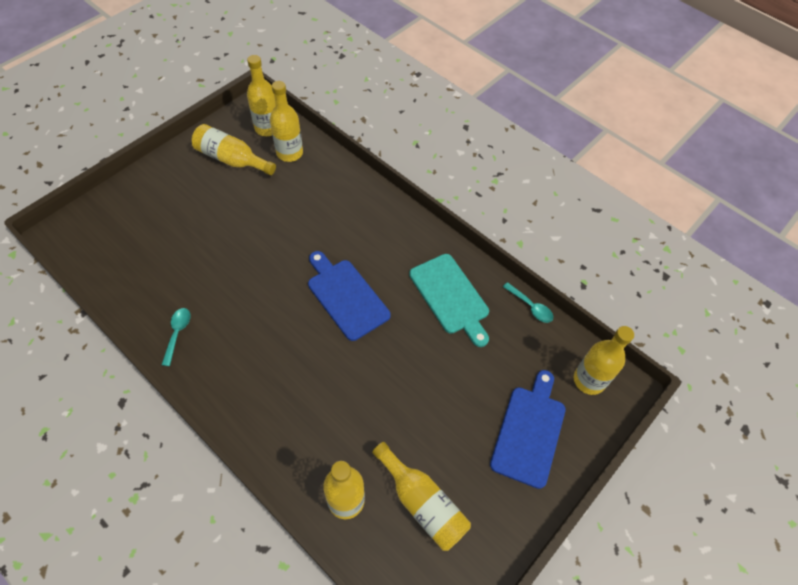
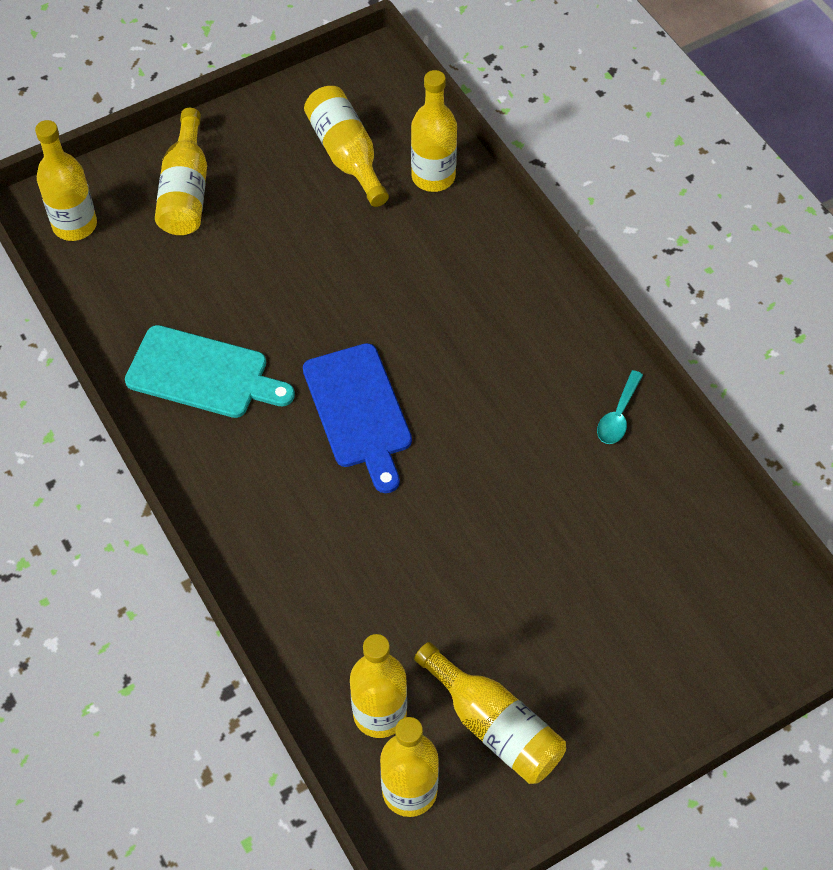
camera: 160 degrees left, 0 degrees up
(450, 296) = (203, 374): turquoise cutting board -> turquoise cutting board turned 120 degrees clockwise
(529, 431) = (186, 190): blue cutting board -> yellow bottle
(530, 306) = (94, 332): turquoise spoon -> none

